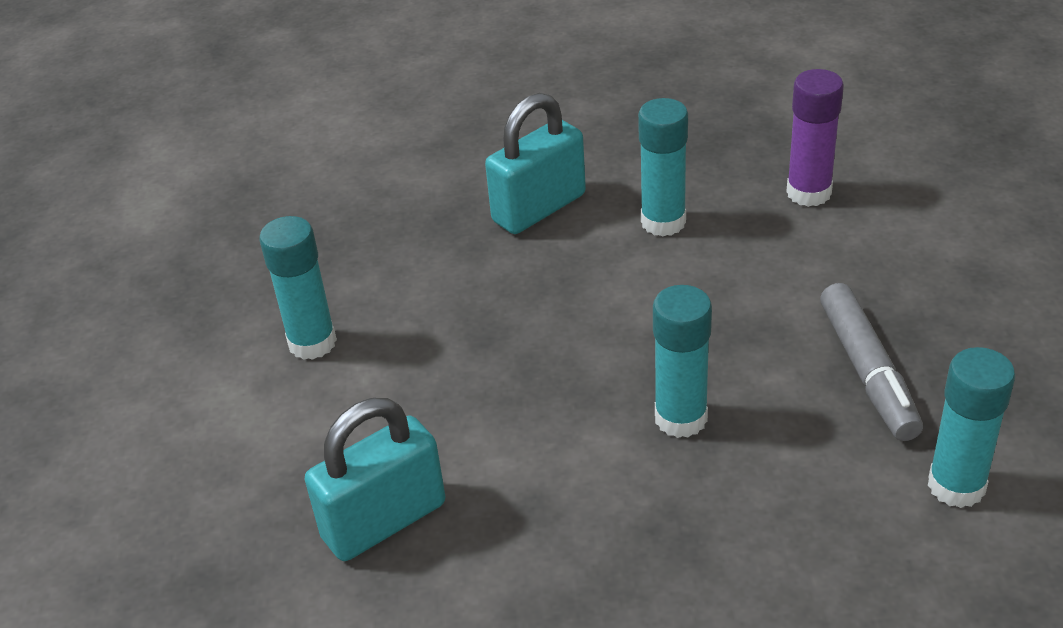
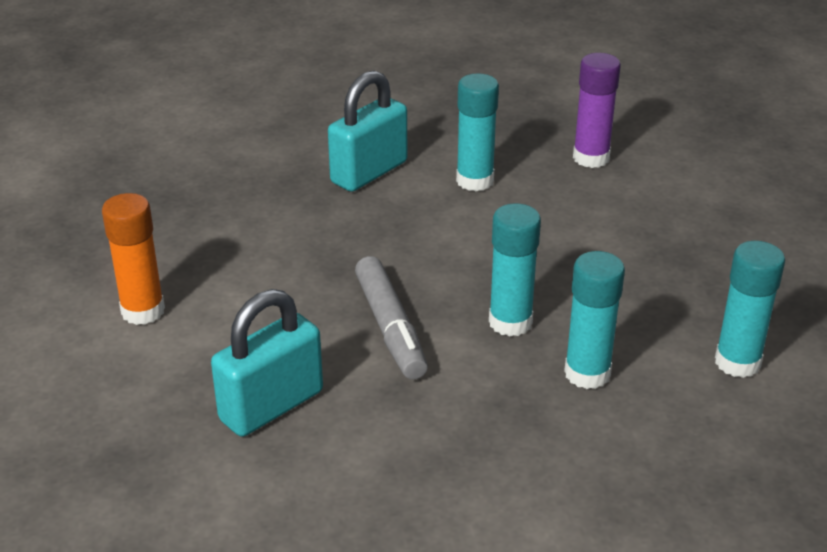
camera: 10 degrees left, 5 degrees down
(255, 388) = (143, 311): none -> orange glue stick
(312, 343) = (188, 276): turquoise glue stick -> turquoise glue stick (587, 373)
(867, 372) = (656, 285): grey marker -> grey marker (390, 328)

